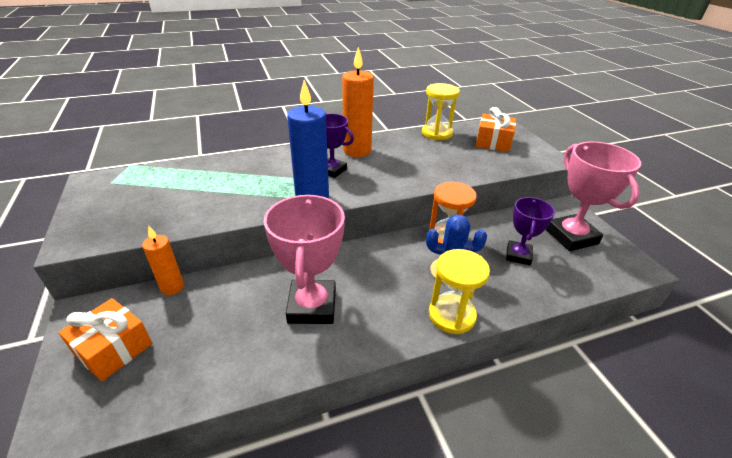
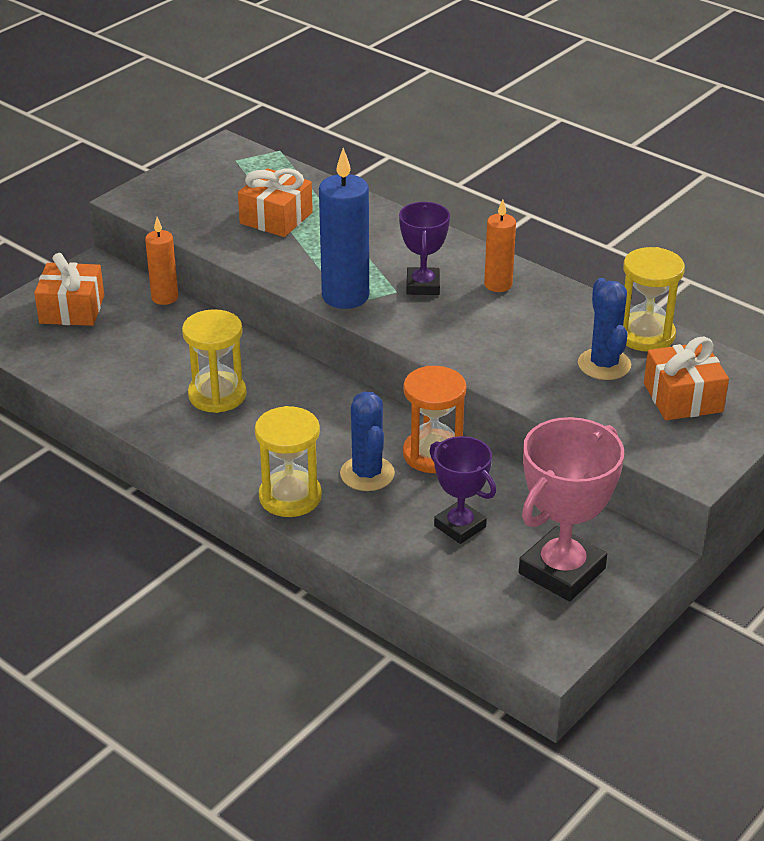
camera: 60 degrees right, 0 degrees up
(197, 191) = (276, 218): none -> orange gift
(312, 306) = (217, 395): pink trophy -> yellow hourglass
(357, 151) = (498, 285): orange candle -> orange candle, size x0.60
(452, 150) = (604, 364): none -> blue cactus
(518, 255) = (460, 526): purple trophy -> purple trophy turned 60 degrees clockwise

